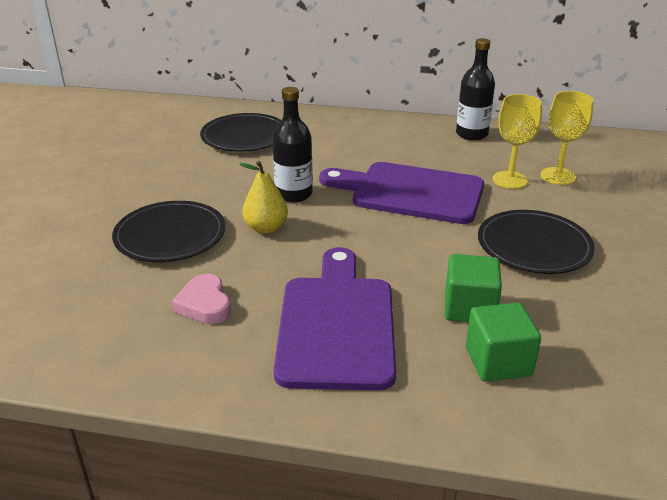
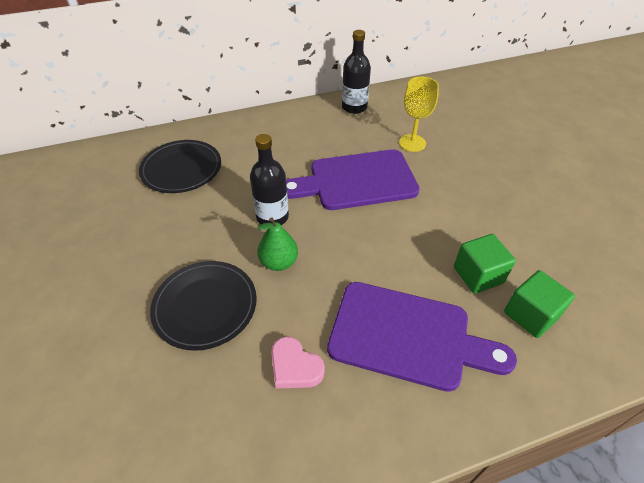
camera: 30 degrees left, 15 degrees up
(266, 228) = (279, 262): yellow pear -> green pear
(336, 324) = (407, 336): purple cutting board -> purple cutting board turned 135 degrees clockwise
(534, 246) = (472, 199): black plate -> none
(558, 176) = (438, 128): yellow goblet -> none

